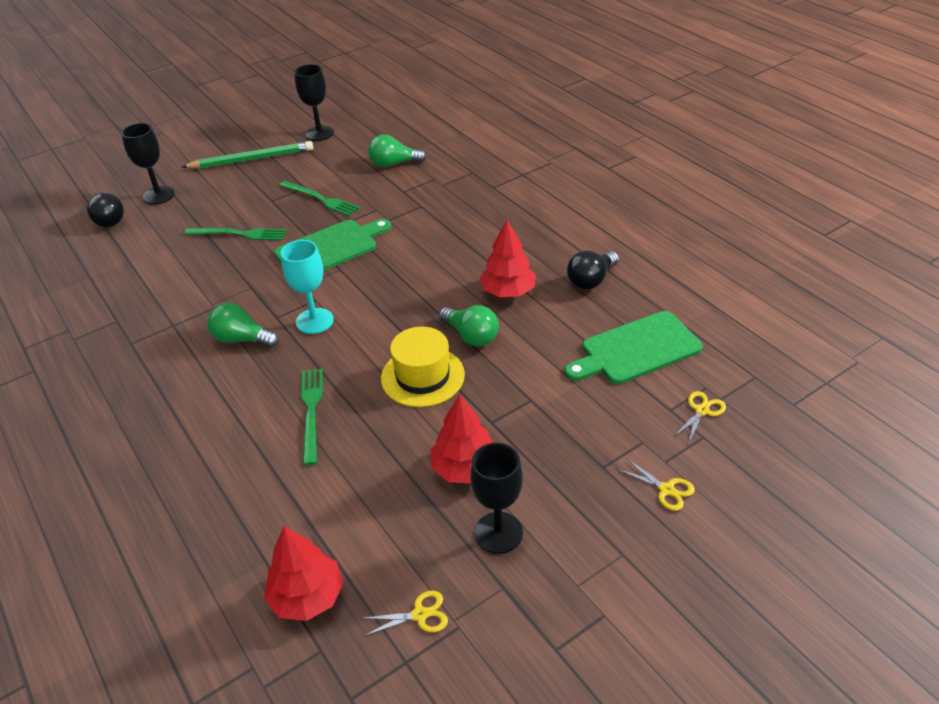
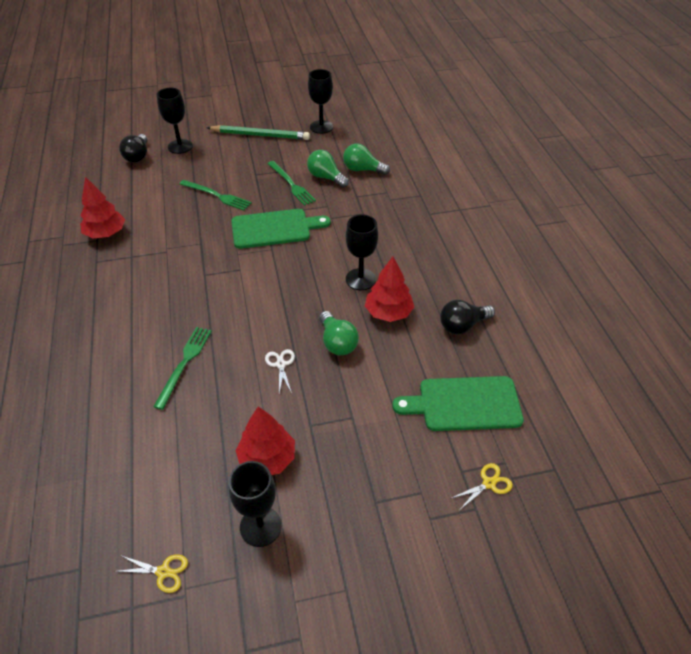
camera: 20 degrees right, 5 degrees up
(242, 339) = (170, 285): green light bulb -> green light bulb (326, 177)
(307, 597) = (95, 519): red tree -> red tree (106, 233)
(314, 321) = (229, 287): turquoise goblet -> none
(422, 376) = (280, 364): yellow hat -> white scissors
(458, 269) = (360, 279): none -> black goblet
(666, 489) = (416, 546): yellow scissors -> none

